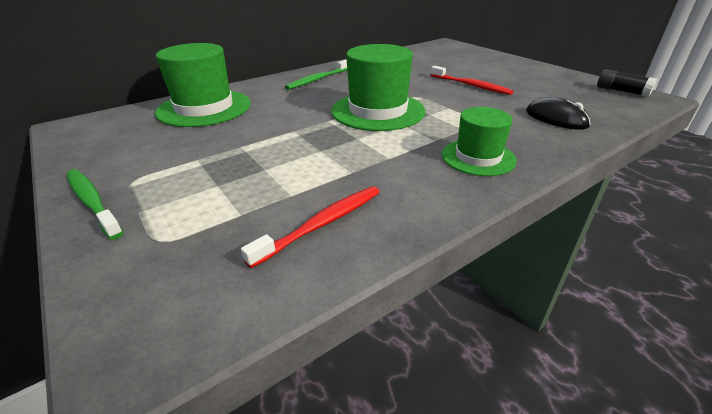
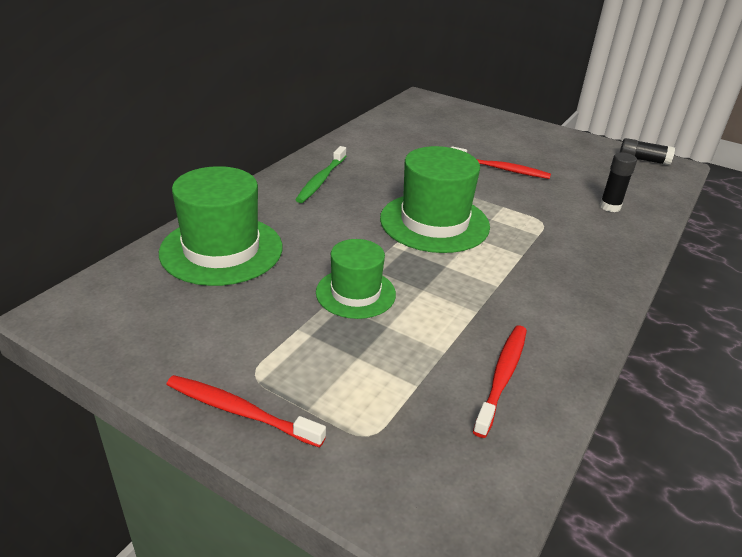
camera: 25 degrees left, 0 degrees up
(92, 202) = (240, 411): green toothbrush -> red toothbrush
(478, 157) = (576, 269): green hat -> green hat (355, 293)
(556, 119) = (610, 207): black mouse -> black glue stick

